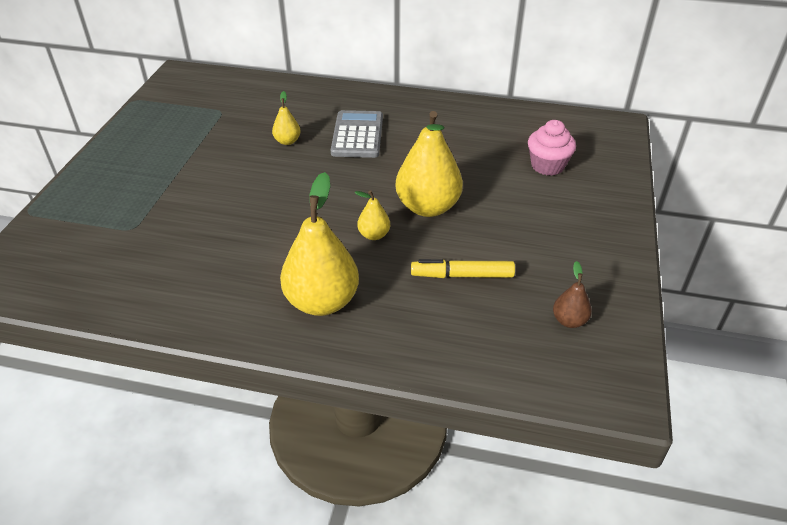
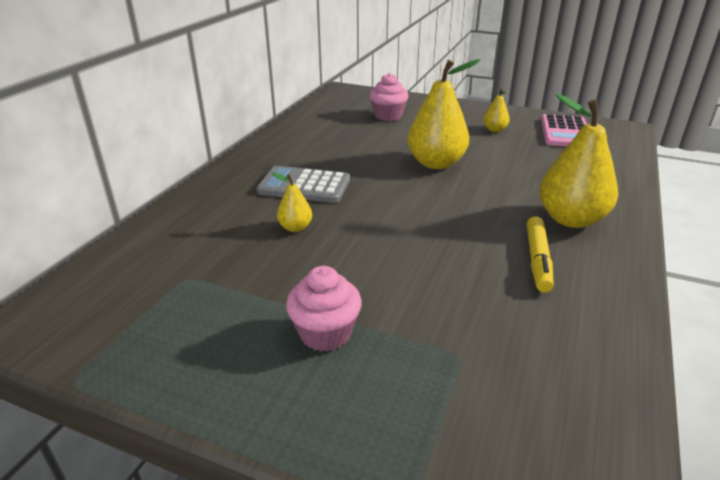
camera: 80 degrees left, 10 degrees down
(161, 171) = (325, 333): none -> pink cupcake
(374, 235) = (475, 189): yellow pear -> yellow pear (495, 130)
(462, 275) = (525, 159): yellow marker -> yellow marker (537, 260)
(569, 320) = (565, 132): brown pear -> pink calculator

